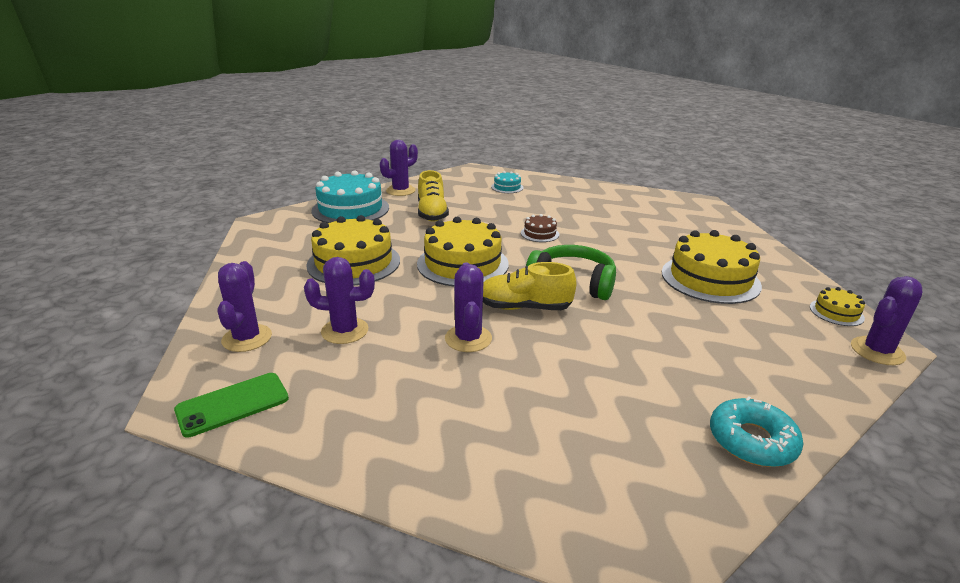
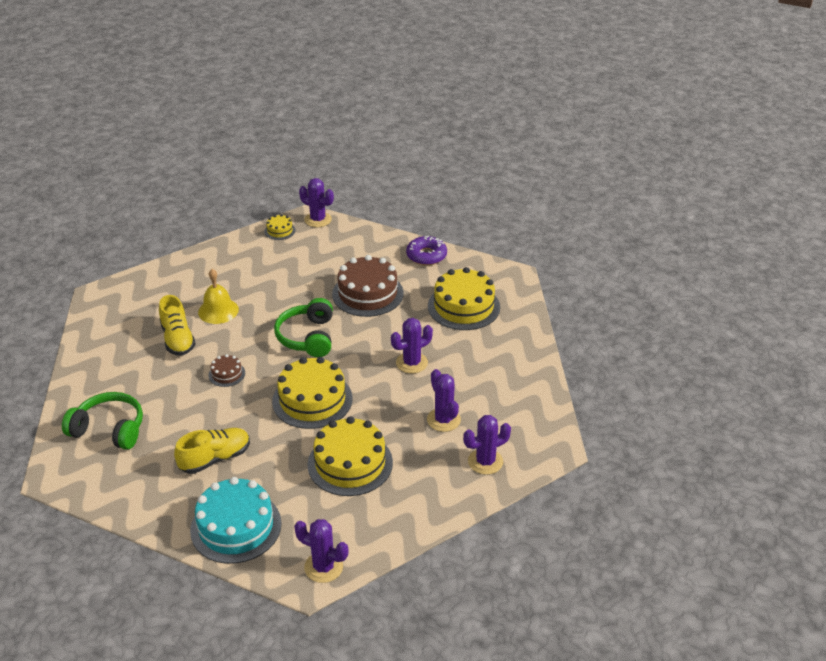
camera: 115 degrees left, 10 degrees up
(232, 404) = (539, 429): green phone -> none
(400, 191) = (160, 511): purple cactus -> purple cactus (323, 567)
(507, 187) = (109, 429): turquoise cake -> green headphones
(524, 307) = (358, 350): yellow shoe -> yellow shoe (178, 339)
(648, 345) = (367, 293): none -> brown cake
(651, 246) = (218, 311): none -> yellow bell
(710, 279) = (262, 278): yellow cake -> yellow cake (463, 306)
(752, 441) = (426, 255): turquoise donut -> purple donut

